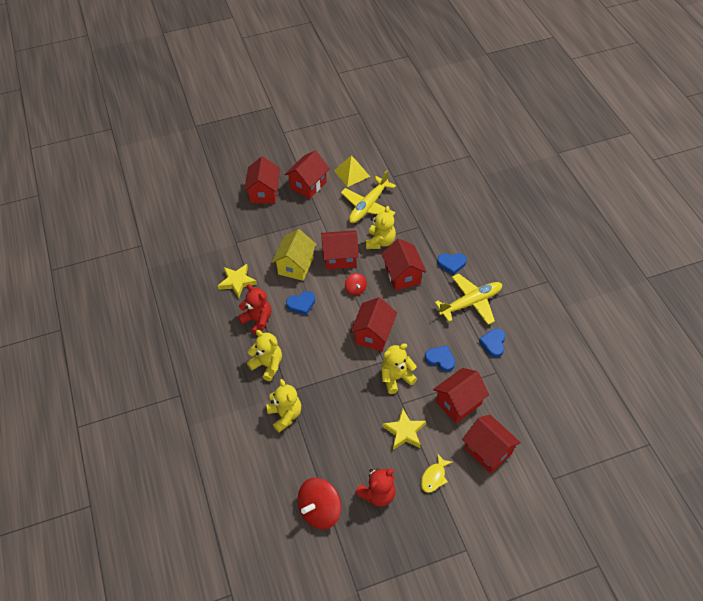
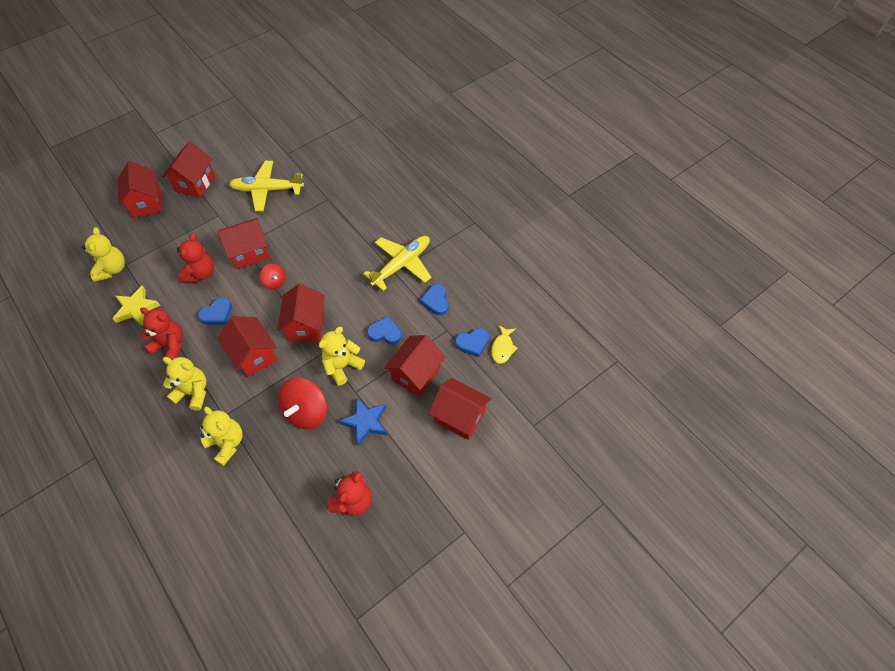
camera: 20 degrees left, 5 degrees up
(295, 266) = (201, 273): yellow house -> red teddy bear
(320, 510) = (292, 540): red spinning top -> red spinning top (306, 412)
(351, 173) = (241, 160): yellow pyramid -> none
(368, 206) = (267, 190): yellow plane -> yellow plane turned 75 degrees clockwise
(380, 242) = (290, 225): yellow teddy bear -> yellow teddy bear (112, 269)
(402, 275) = (322, 254): red house -> red house (254, 355)
(404, 432) = (365, 422): yellow star -> blue star
(434, 477) = (410, 462): yellow fish -> yellow fish (502, 348)
(451, 264) = (371, 229): blue heart -> blue heart (472, 343)

